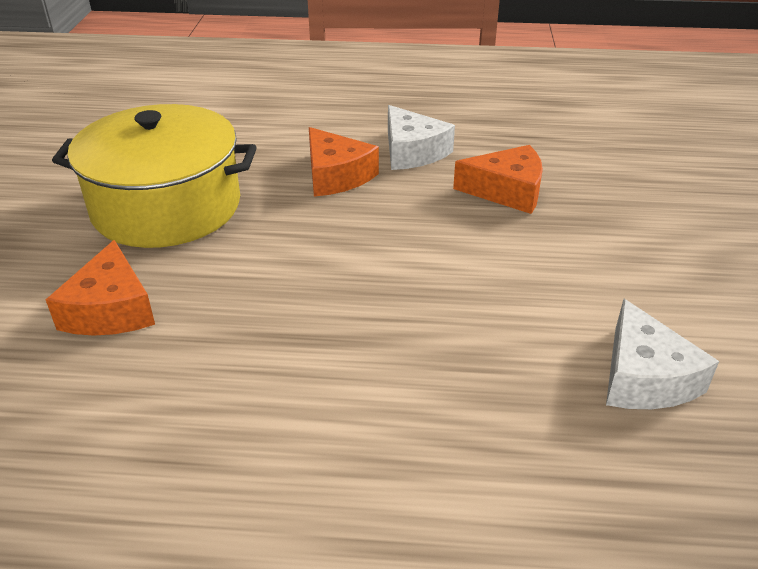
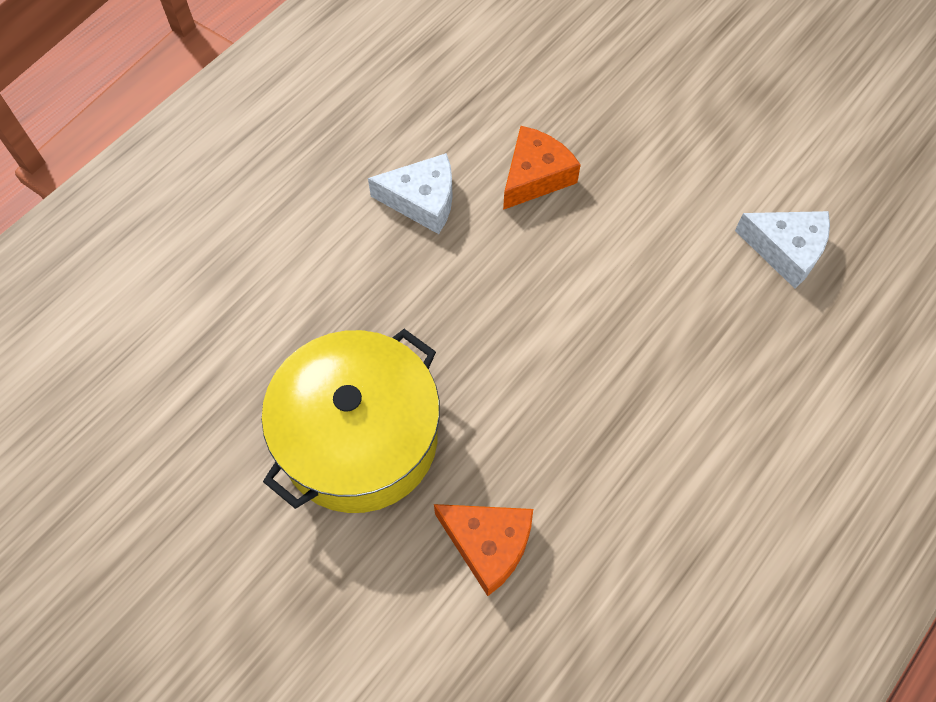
camera: 55 degrees left, 25 degrees up
(336, 175) = (414, 280): orange cheese -> none

